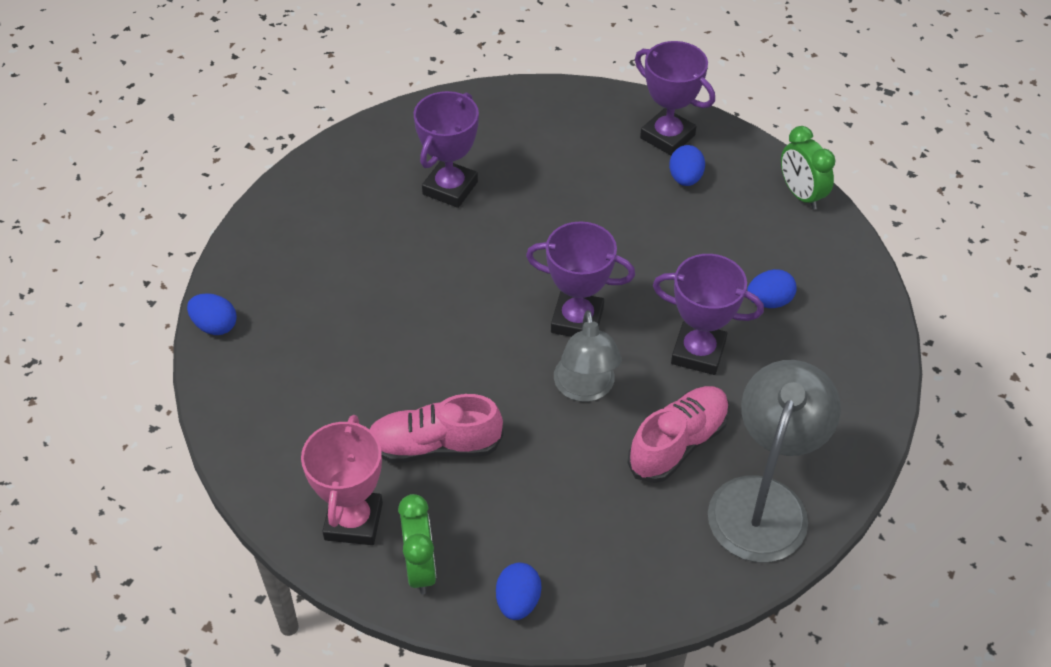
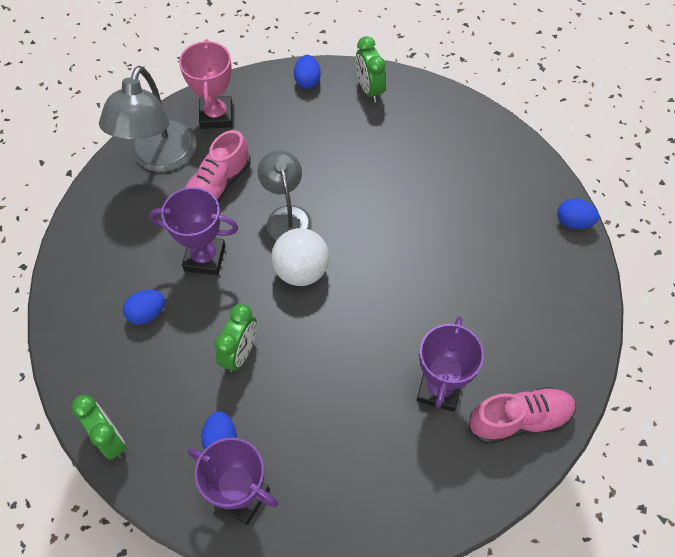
camera: 170 degrees right, 10 degrees up
(353, 521) = (418, 108): pink trophy -> pink trophy (216, 116)
(435, 446) = (382, 160): pink shoe -> pink shoe (519, 420)
(577, 320) = (301, 271): purple trophy -> white ball
(660, 248) = (240, 353): none -> green clock

